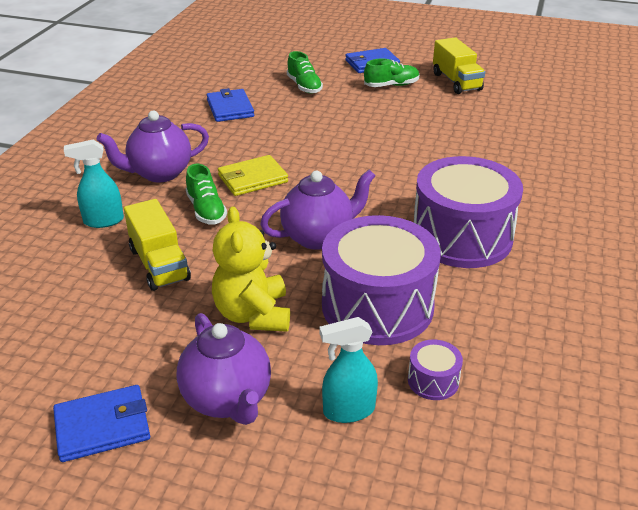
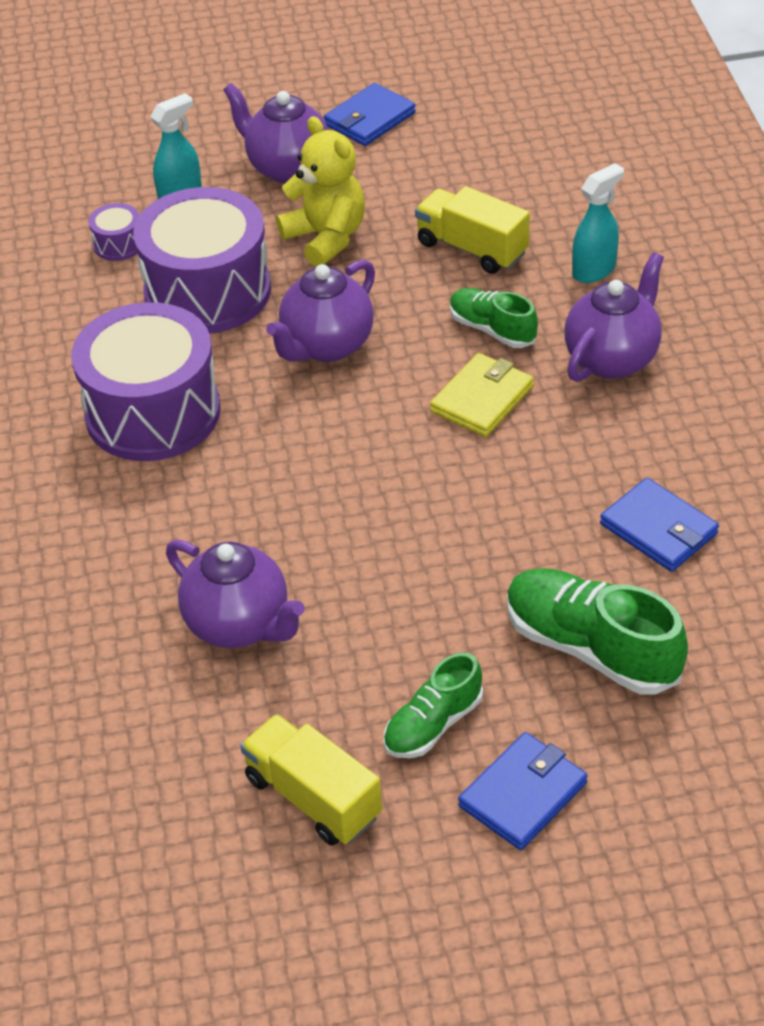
camera: 155 degrees right, 10 degrees up
(304, 86) = (591, 648): green shoe -> green shoe, size x1.64
(459, 133) = (240, 625): none -> purple teapot

